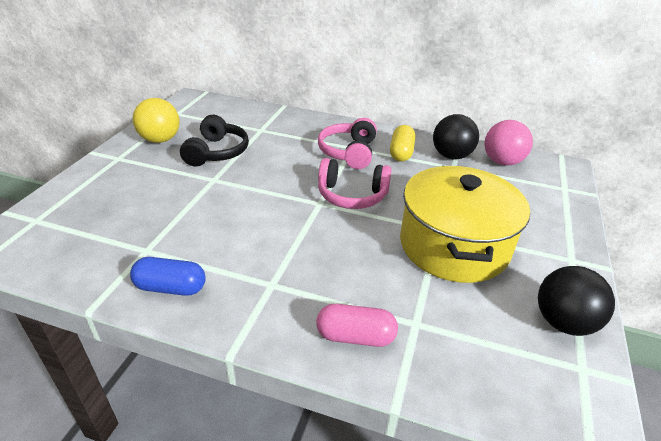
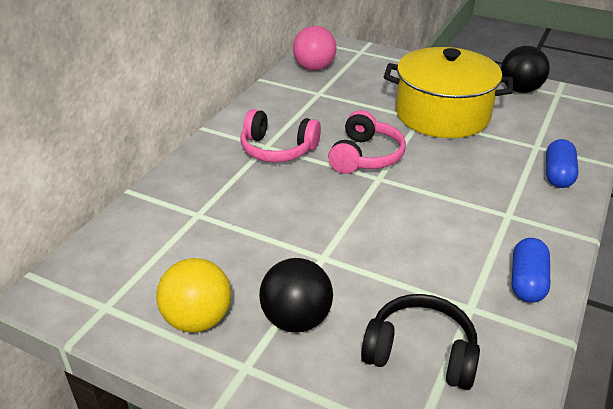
camera: 80 degrees left, 0 degrees up
(217, 152) = (253, 255): black headphones -> black headphones (420, 353)
(355, 336) = (558, 175): pink capsule -> blue capsule
(401, 152) = (285, 117): yellow capsule -> none
(451, 156) = (298, 90): black ball -> black ball (296, 319)

